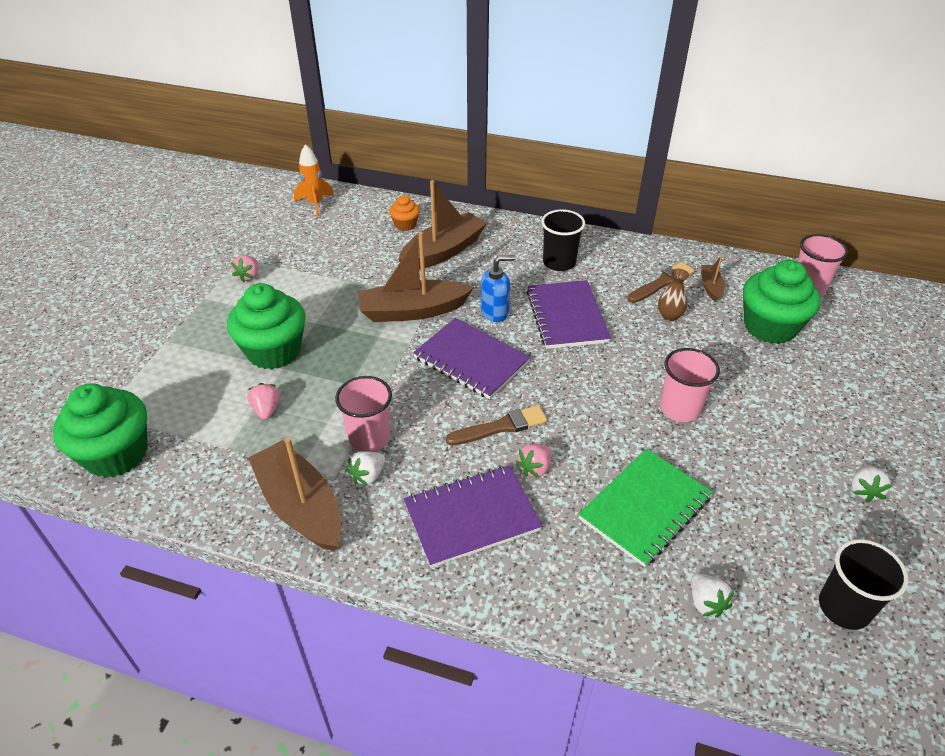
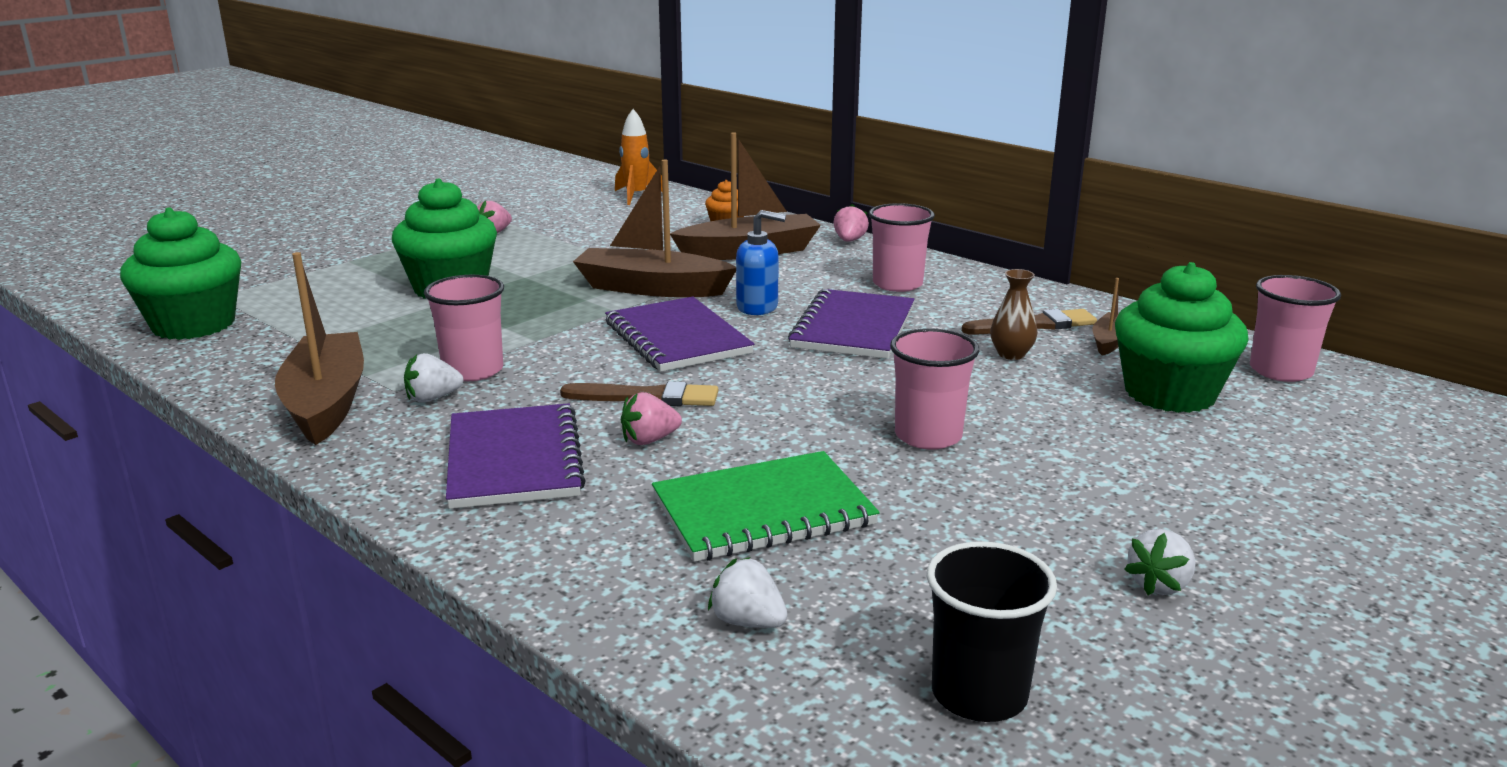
camera: 25 degrees right, 20 degrees down
(266, 410) = (385, 327): pink strawberry -> pink strawberry (849, 241)
(471, 517) = (514, 460): purple notebook -> purple notebook turned 75 degrees clockwise
(559, 262) = (897, 284): black cup -> pink cup
(705, 602) = (748, 621): white strawberry -> white strawberry turned 120 degrees clockwise

